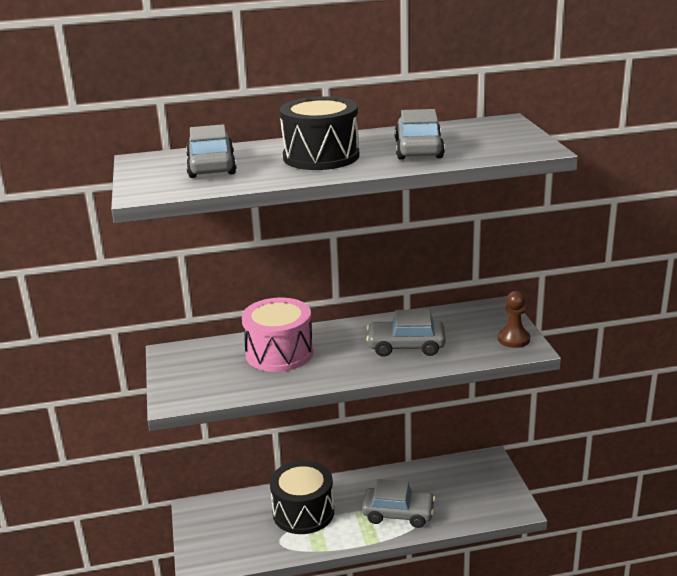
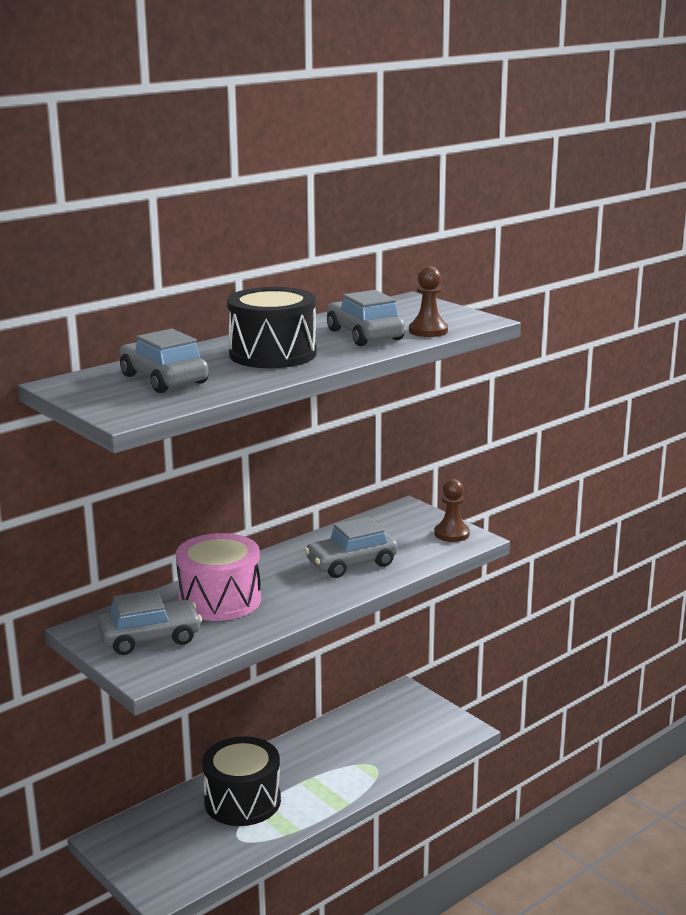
camera: 30 degrees left, 5 degrees down
(398, 514) = (349, 770): grey car -> grey car (150, 638)
(478, 153) = (428, 331): none -> brown pawn

